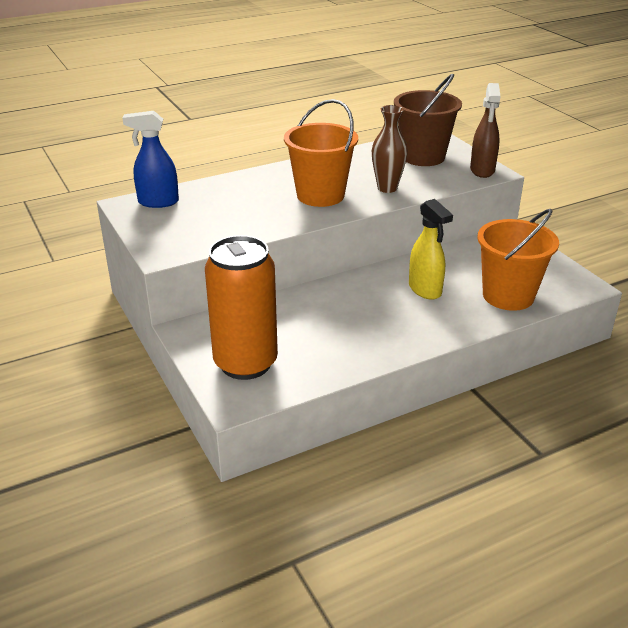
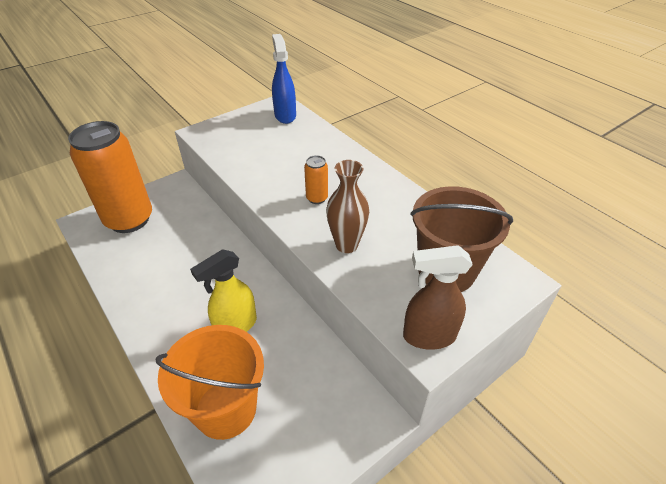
camera: 80 degrees right, 10 degrees up
(320, 195) = (317, 198): orange bucket -> orange can

